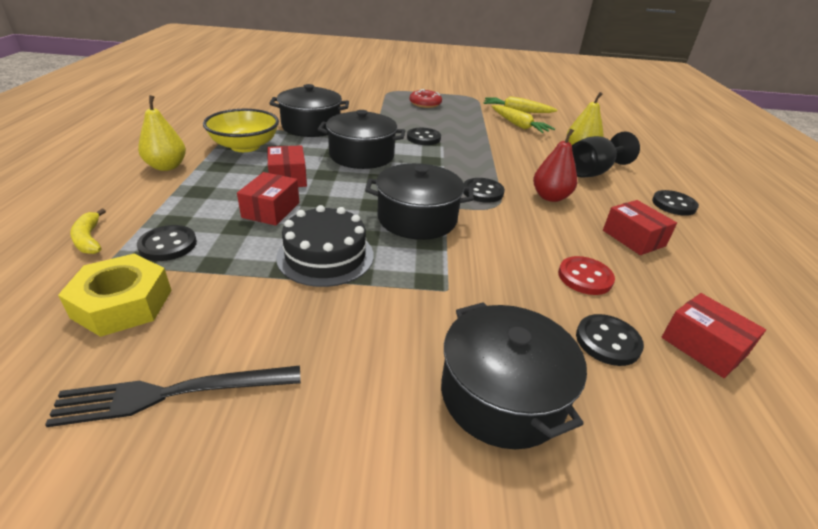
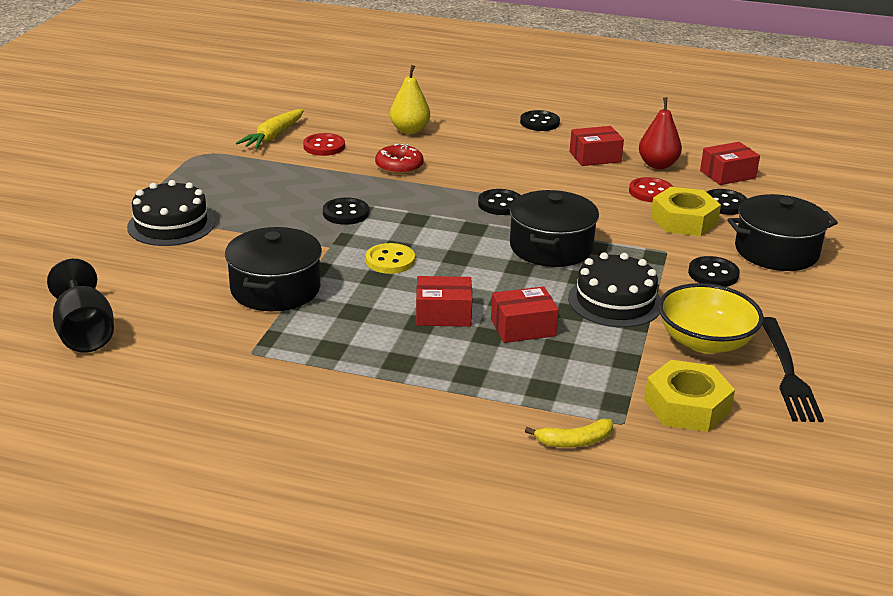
camera: 75 degrees left, 5 degrees down
(167, 166) = (389, 404): yellow pear -> none
(168, 245) = (590, 389): black button -> black button (713, 274)
(245, 146) = (335, 343): yellow bowl -> yellow bowl (705, 342)
(271, 210) = (523, 327): red box -> red box turned 45 degrees counterclockwise
(361, 155) = (390, 261): black pot -> yellow button
(378, 98) = (171, 224): none -> black cake
(425, 104) = (215, 192): red donut -> red donut (399, 166)
(519, 125) = (324, 146): yellow carrot -> red button
(532, 303) = (683, 220): none -> yellow nut
(550, 197) = (517, 173): red pear -> red pear (657, 165)
(592, 172) = (466, 139): black goblet -> black goblet (84, 333)

